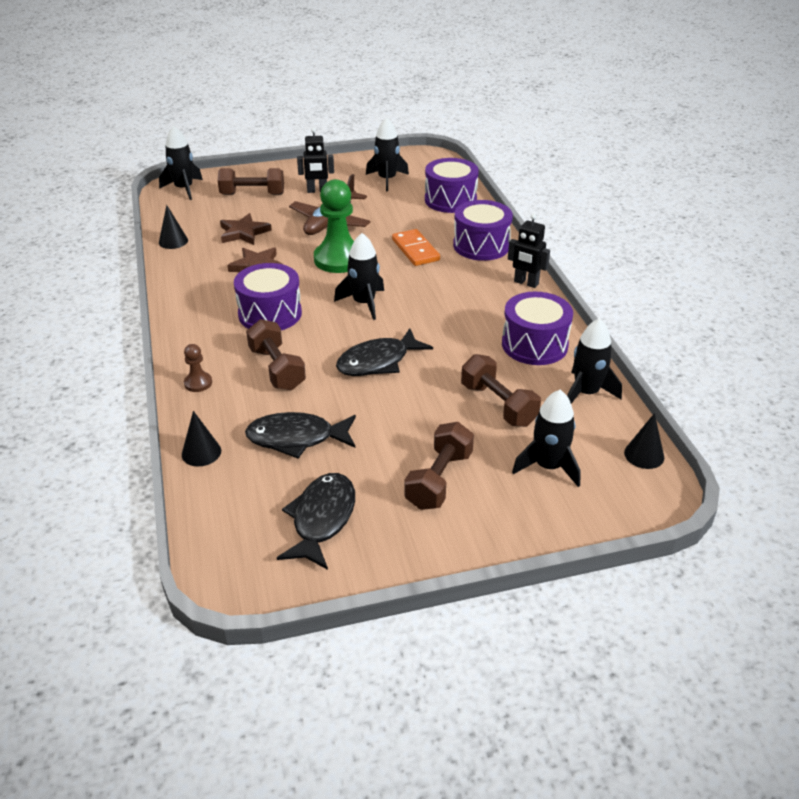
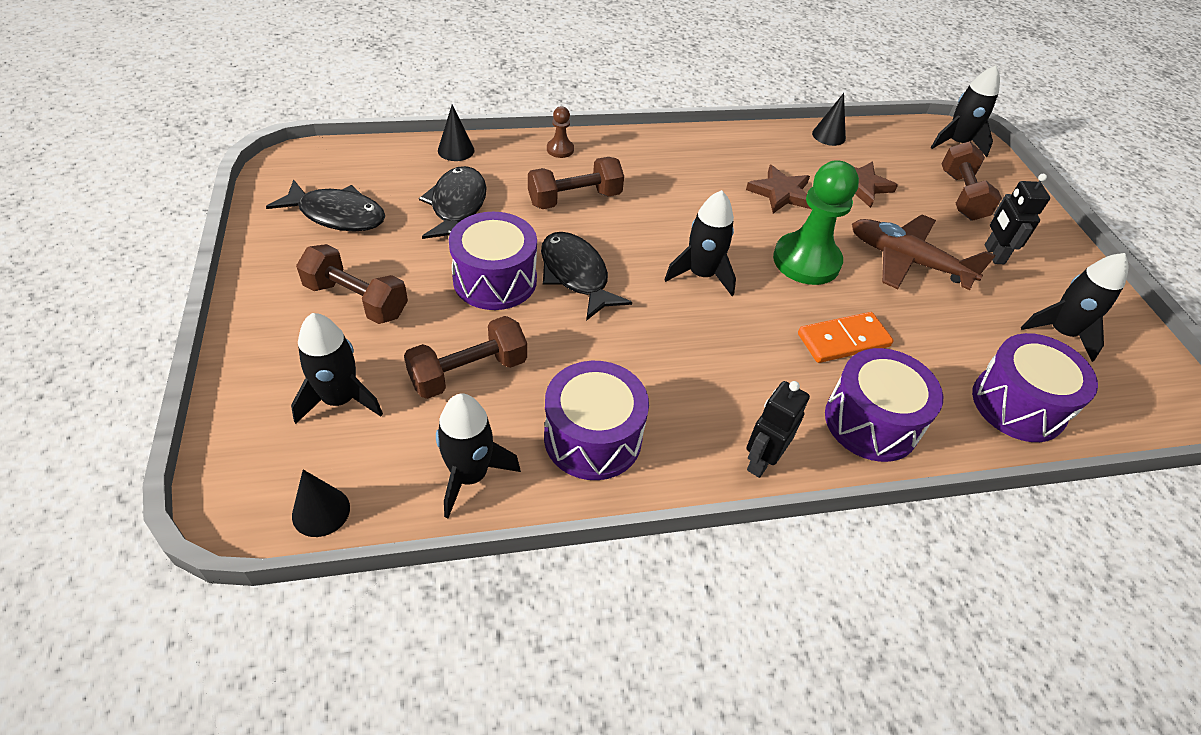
camera: 90 degrees right, 10 degrees up
(270, 314) = (679, 199): purple drum -> purple drum (495, 280)

